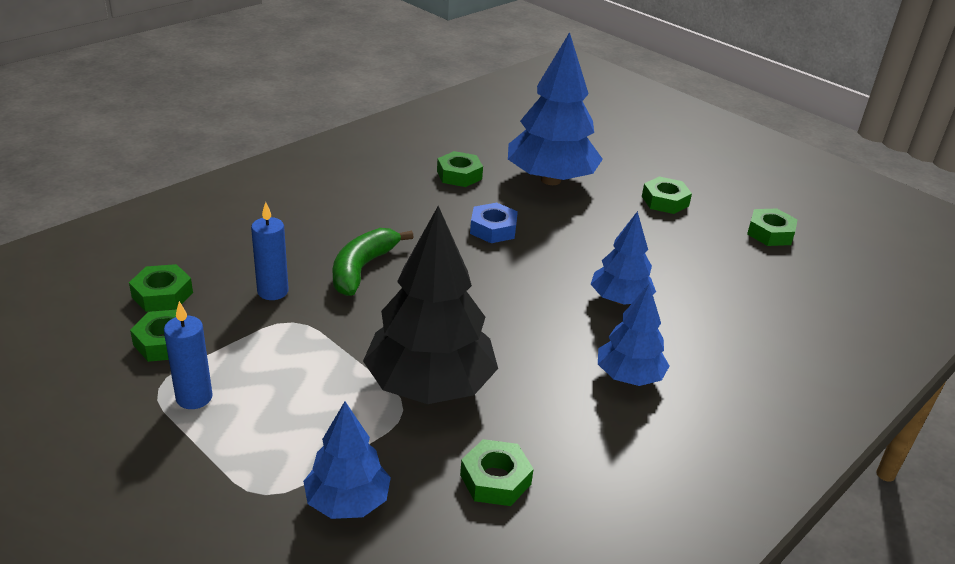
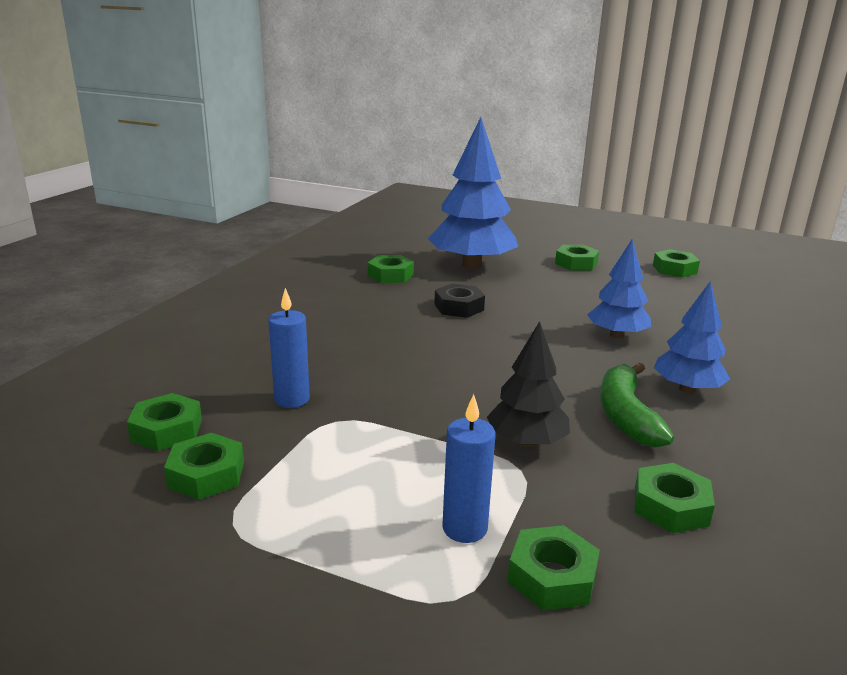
camera: 20 degrees left, 10 degrees down
(194, 397) = (285, 521): blue candle -> blue candle (464, 528)
(347, 502) = (552, 576): blue tree -> green nut
(362, 269) = (367, 361): green banana -> green banana (626, 415)
(430, 386) = (527, 442): black tree -> black tree, size x0.57
(493, 229) = (459, 307): blue nut -> black nut

